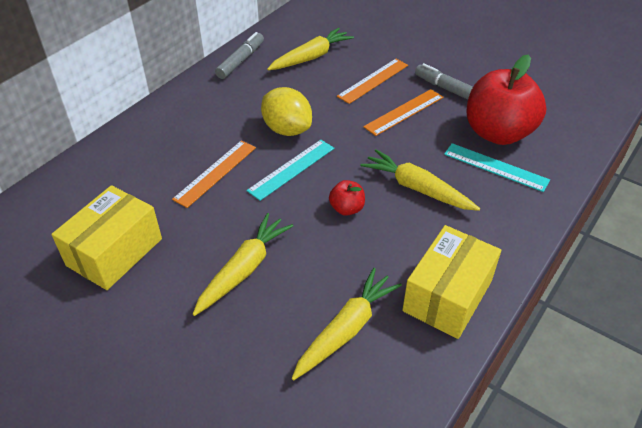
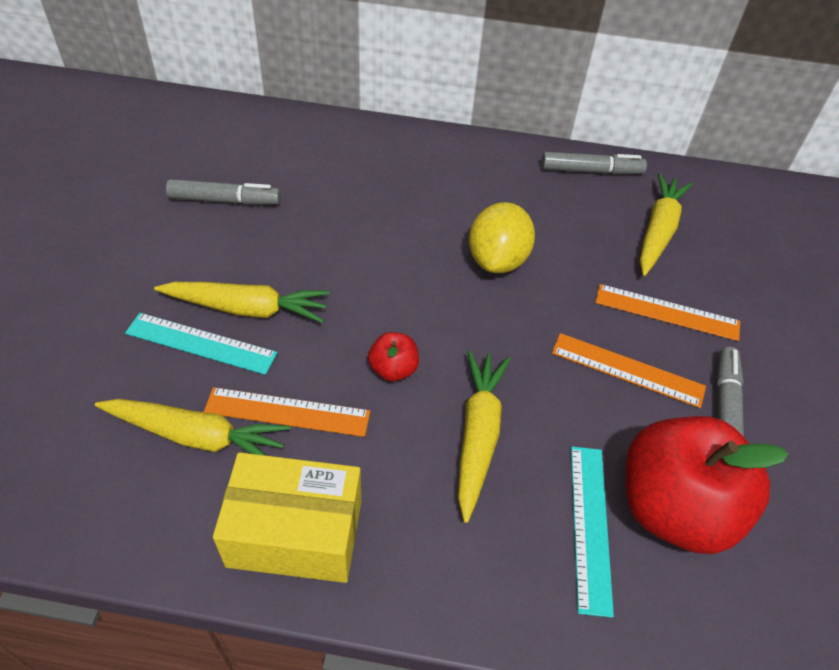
camera: 60 degrees right, 5 degrees up
(114, 252) = (225, 200): yellow box -> grey marker
(215, 173) = (380, 227): orange ruler -> orange ruler (287, 412)
(291, 169) = (430, 290): turquoise ruler -> turquoise ruler (201, 343)
(311, 57) = (658, 231): yellow carrot -> yellow carrot turned 90 degrees counterclockwise

